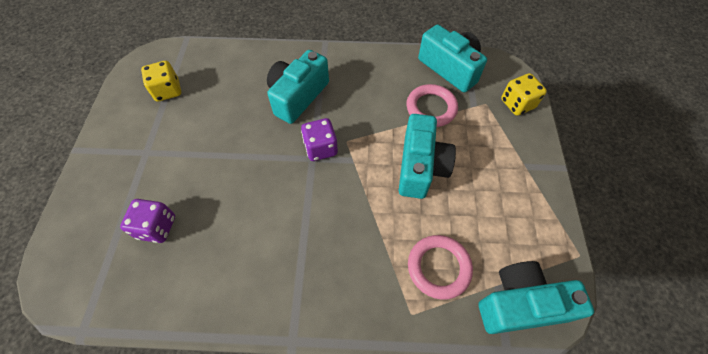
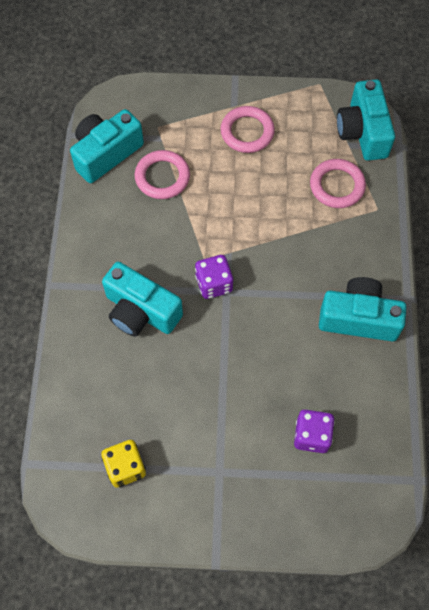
camera: 90 degrees left, 5 degrees up
(420, 167) = (236, 192): turquoise camera -> turquoise camera (358, 318)
(495, 178) = (247, 132): none -> pink ring
(517, 104) = (159, 99): yellow dice -> none

